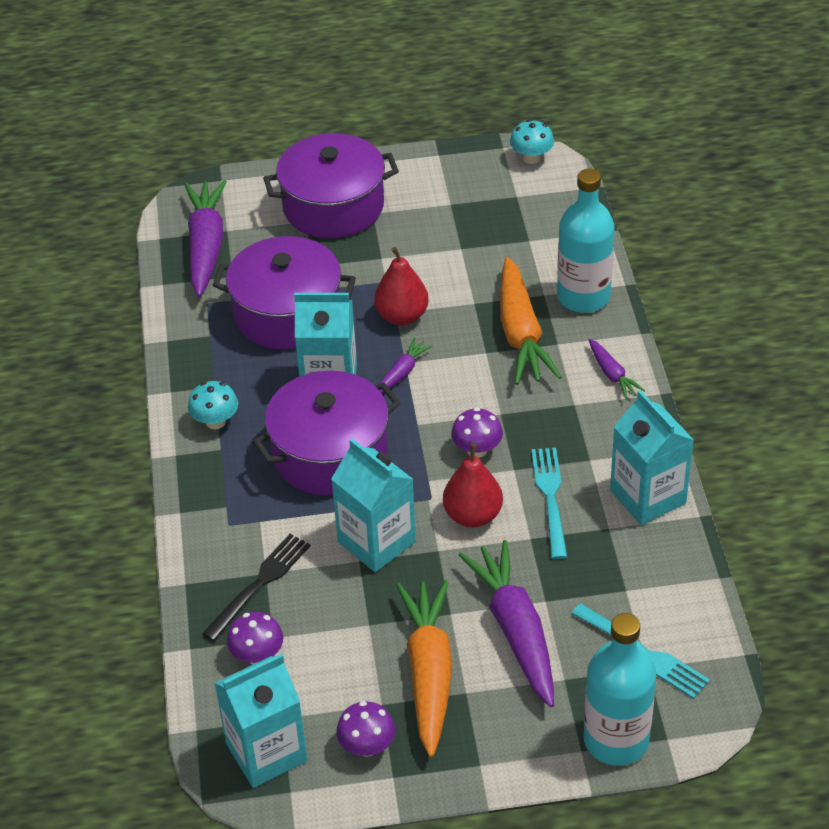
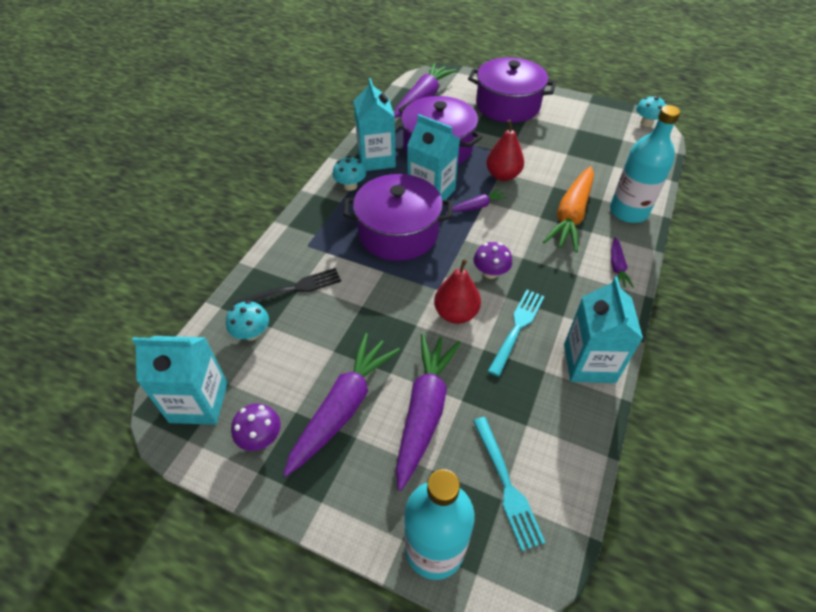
camera: 30 degrees right, 5 degrees up
(257, 655) = (252, 333): purple mushroom -> turquoise mushroom
(376, 542) = (382, 299): turquoise carton -> turquoise carton (376, 159)
(429, 673) = (343, 407): orange carrot -> purple carrot

